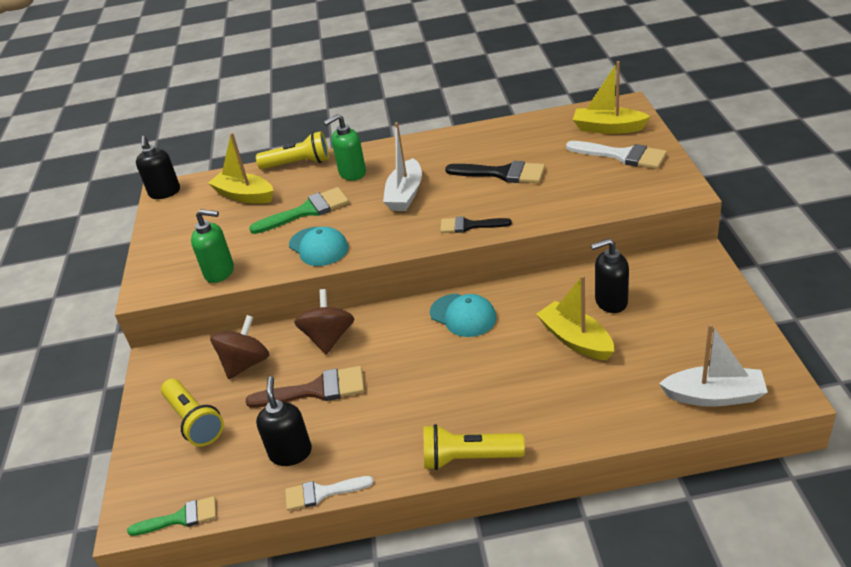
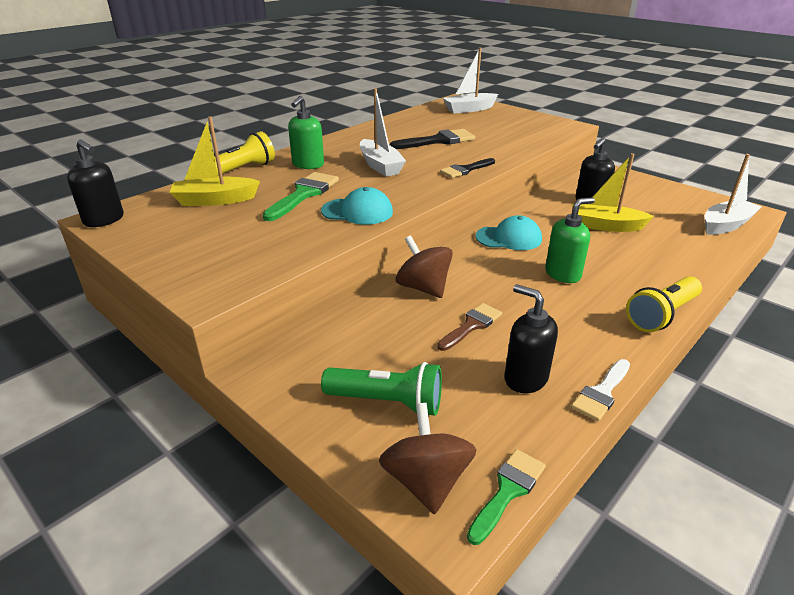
camera: 45 degrees left, 5 degrees down
(194, 421) = (387, 402): yellow flashlight -> green flashlight
(220, 272) = (280, 255): green soap dispenser -> green soap dispenser (563, 274)
(246, 363) = (370, 335): brown spinning top -> brown spinning top (426, 481)
(316, 390) = (471, 325): brown brush -> brown brush, size x0.66
(608, 128) = (469, 109): yellow boat -> white boat
(622, 155) = (503, 118): white brush -> none

